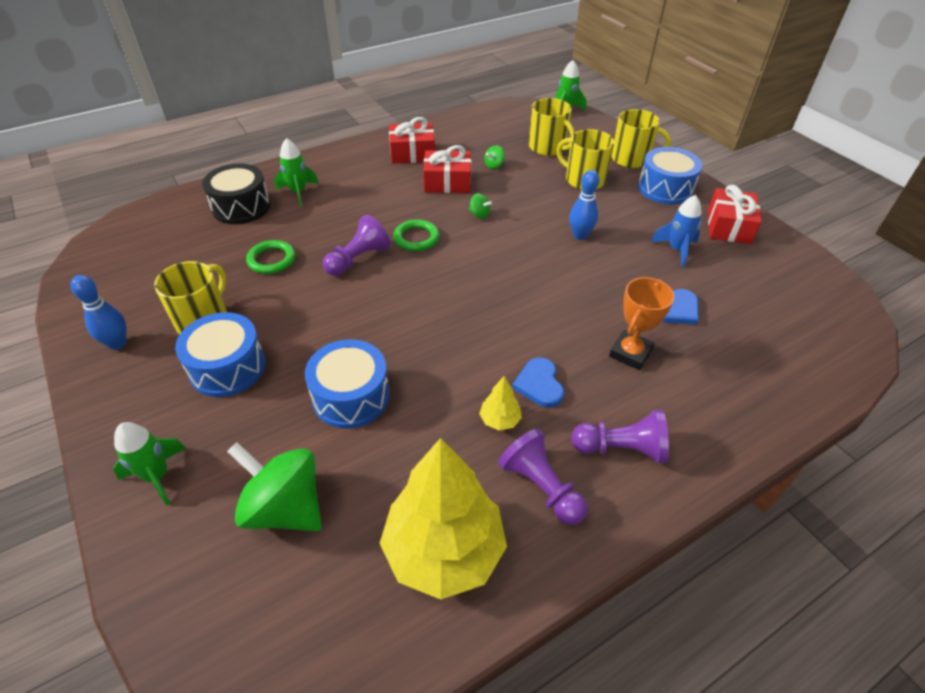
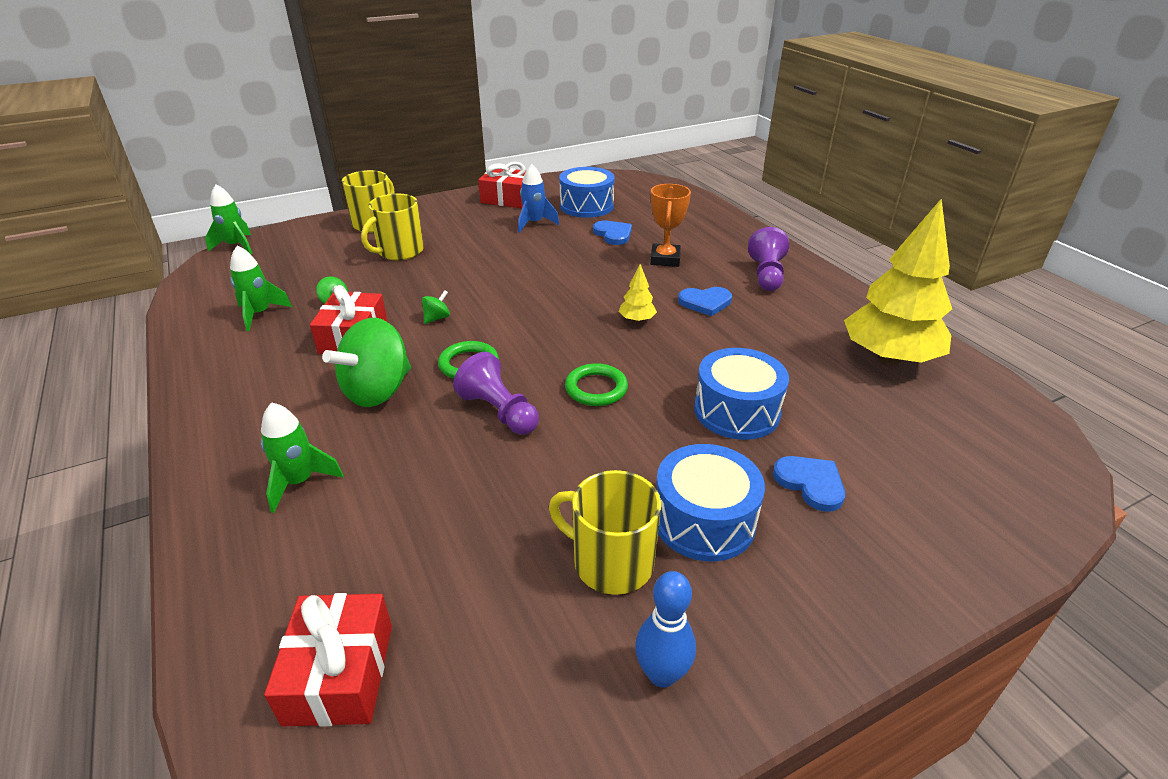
camera: 85 degrees left, 10 degrees down
(157, 476) = (888, 563): green rocket -> green rocket (260, 314)
(241, 207) = (308, 555): black drum -> none
(252, 438) = (810, 483): none -> blue heart
(272, 260) = (478, 498): green ring -> green ring (596, 388)
(285, 508) = (887, 450): green spinning top -> green spinning top (377, 391)
(412, 153) = (258, 364): red gift -> red gift (340, 673)
(500, 420) = (749, 324): yellow tree -> yellow tree (637, 320)
(541, 487) = (813, 310): purple pawn -> none
(547, 147) = (318, 265): yellow mug -> none
(580, 235) = (498, 263): blue bowling pin -> none
(630, 353) = (665, 259): orange trophy -> orange trophy turned 60 degrees clockwise
(665, 188) = (437, 215): blue drum -> blue drum (586, 206)

